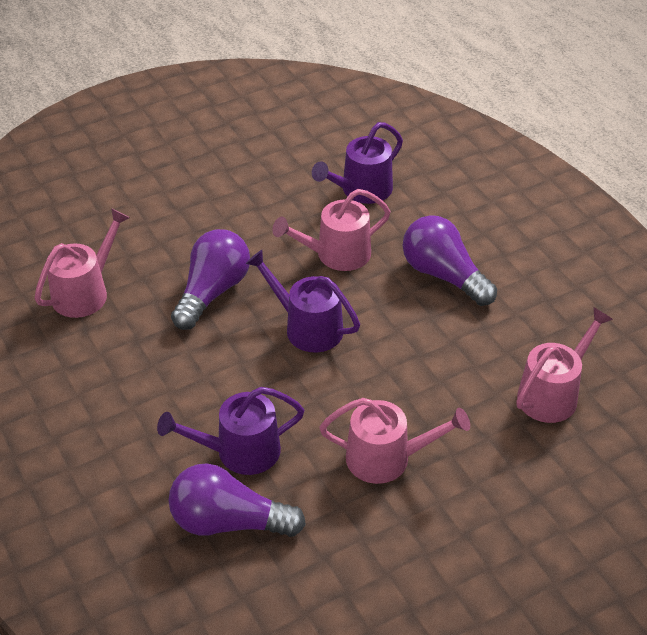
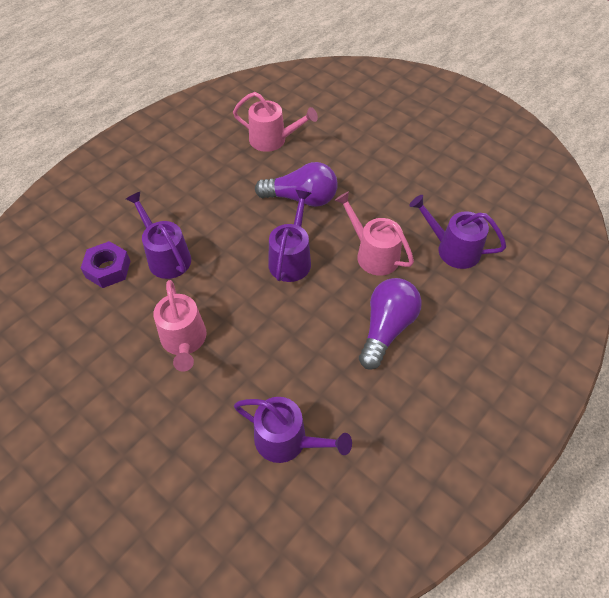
camera: 70 degrees right, 10 degrees up
(228, 522) = (108, 269): purple light bulb -> purple nut
(552, 394) = (287, 440): pink watering can -> purple watering can

